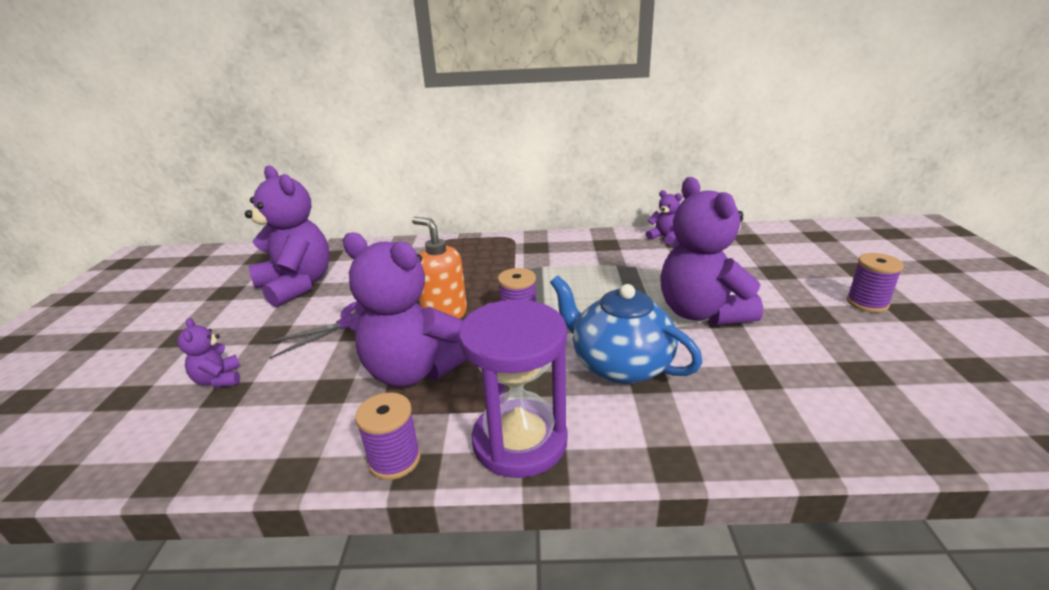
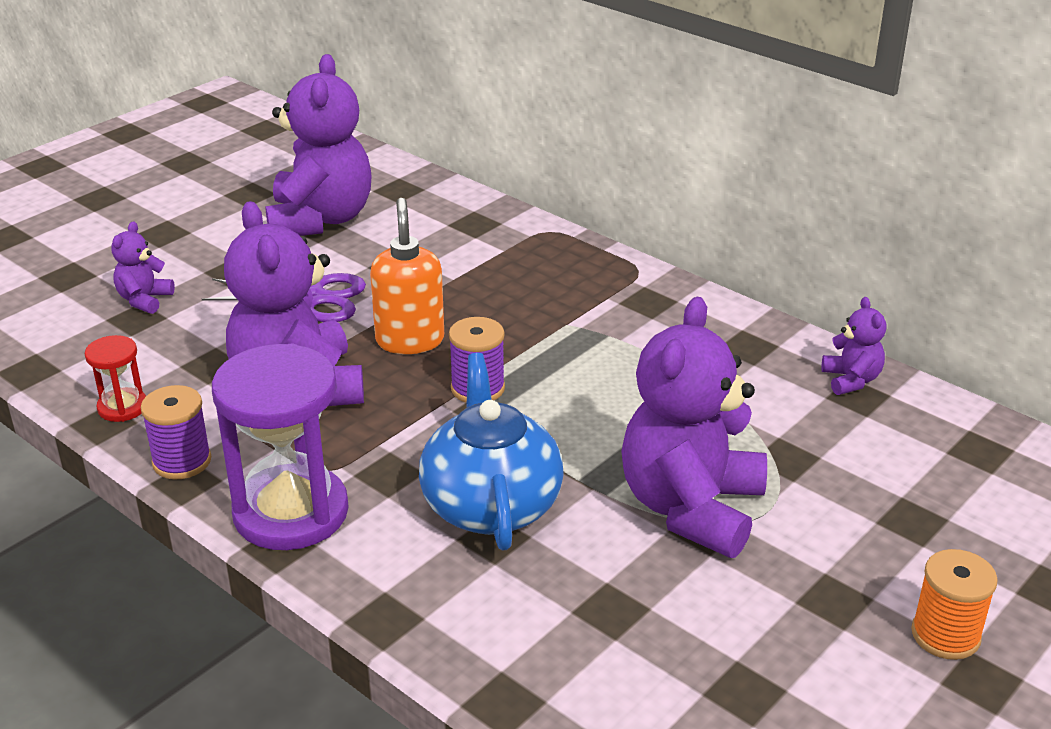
camera: 40 degrees right, 5 degrees up
(293, 454) = (122, 407): none -> red hourglass
(867, 303) = (945, 635): purple spool -> orange spool

